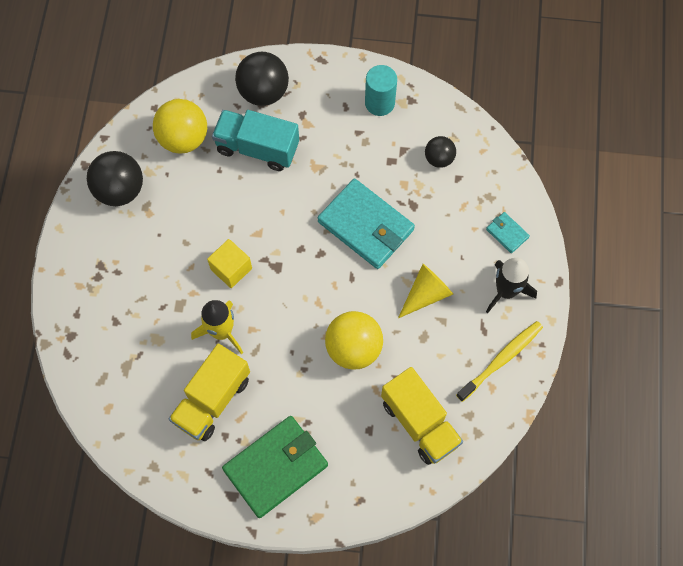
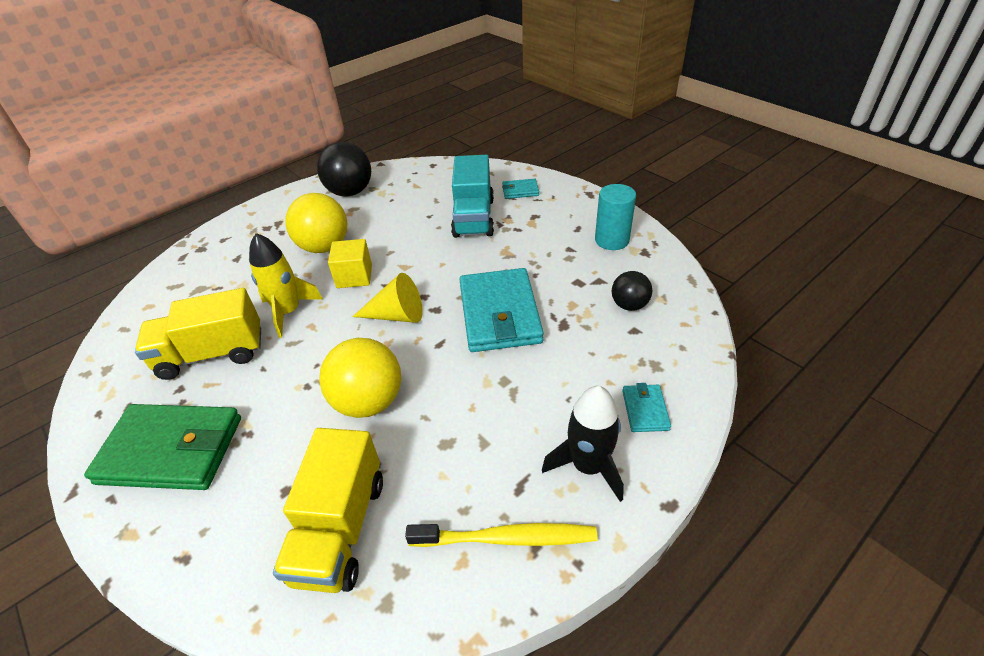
camera: 45 degrees right, 25 degrees down
(183, 138) = (429, 188): yellow ball -> yellow ball (324, 247)
(257, 148) = (474, 218): turquoise truck -> turquoise truck turned 150 degrees counterclockwise
(263, 92) = (520, 191): black ball -> turquoise wallet
(426, 294) = (493, 405): yellow cone -> yellow cone (397, 315)

